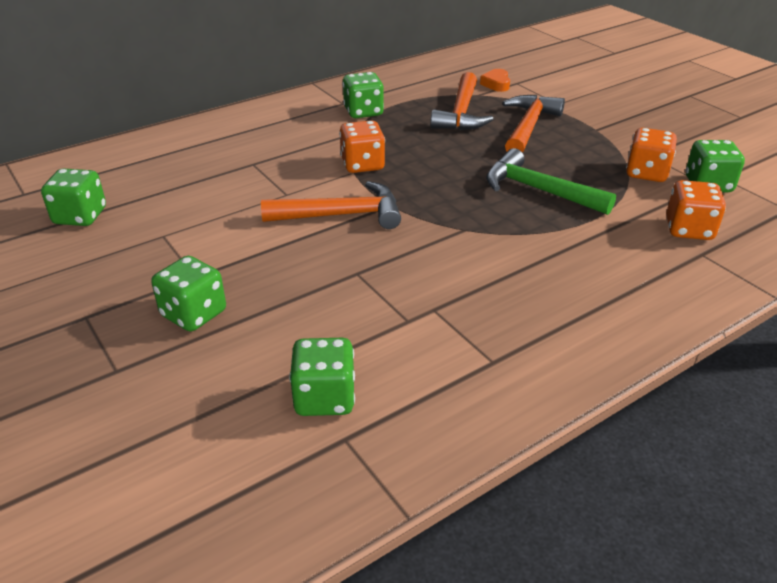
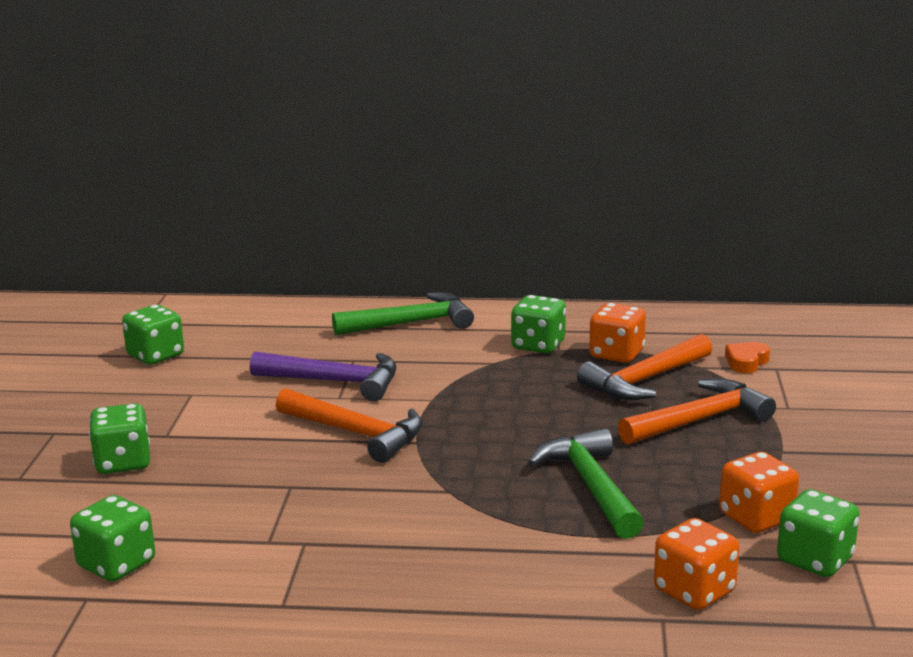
camera: 40 degrees right, 15 degrees down
(254, 124) = (412, 323): none -> green hammer
(266, 184) = (336, 382): none -> purple hammer
(362, 165) = (451, 396): orange dice -> orange dice (616, 354)

